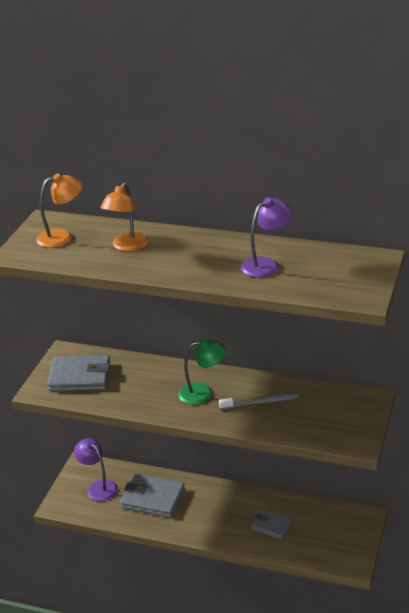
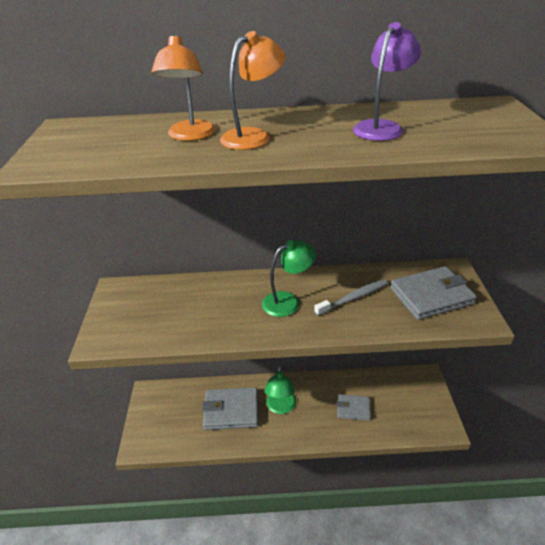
camera: 20 degrees left, 5 degrees up
(62, 237) = (94, 139): orange lamp -> orange lamp (253, 136)
(80, 377) = (143, 313): grey wallet -> grey wallet (431, 296)
(98, 487) = (173, 412): purple lamp -> none
(201, 507) = (280, 407): none -> green lamp

